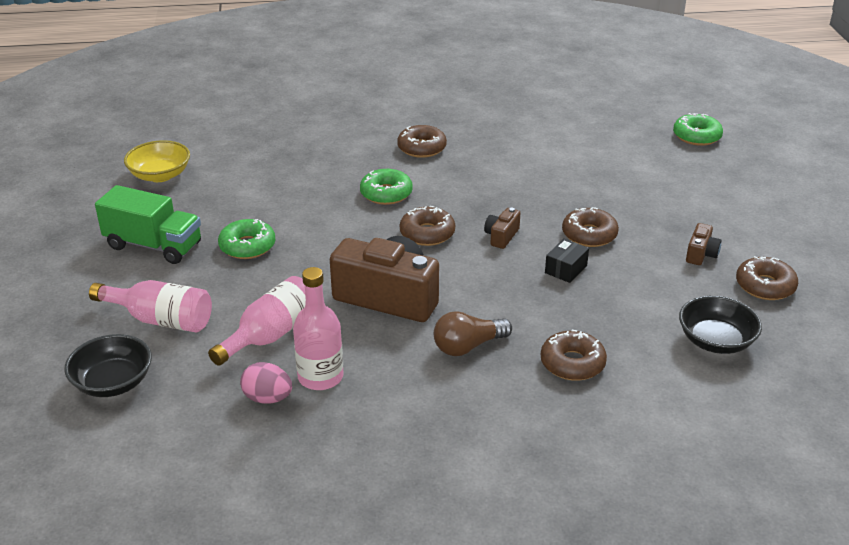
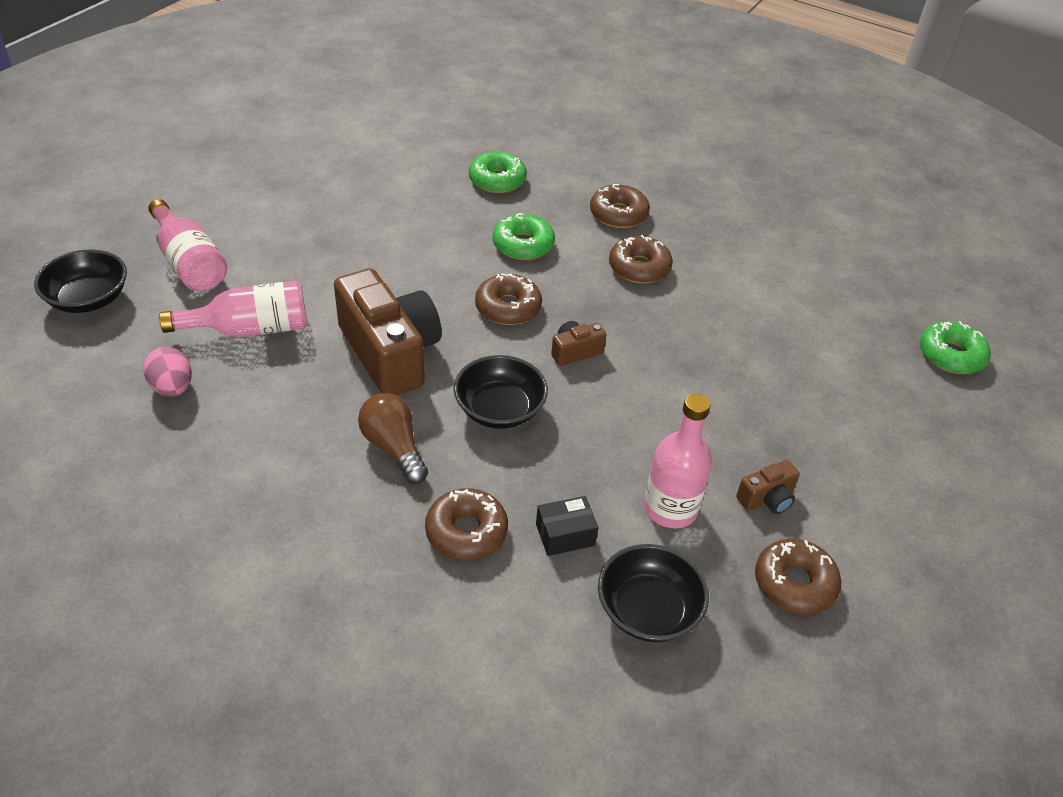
camera: 35 degrees right, 10 degrees up
(153, 245) = (269, 191): green truck -> none
(160, 175) = (356, 126): yellow bowl -> none
(247, 246) = (339, 232): green donut -> green donut (497, 180)
(320, 377) = (236, 395): pink bottle -> pink bottle (670, 508)
(468, 346) = (394, 448): brown light bulb -> brown light bulb turned 45 degrees clockwise
(501, 291) = (499, 409): none -> black bowl
(566, 269) = (594, 425): black box -> black box (565, 534)
(589, 235) = (669, 402): brown donut -> brown donut (639, 267)

